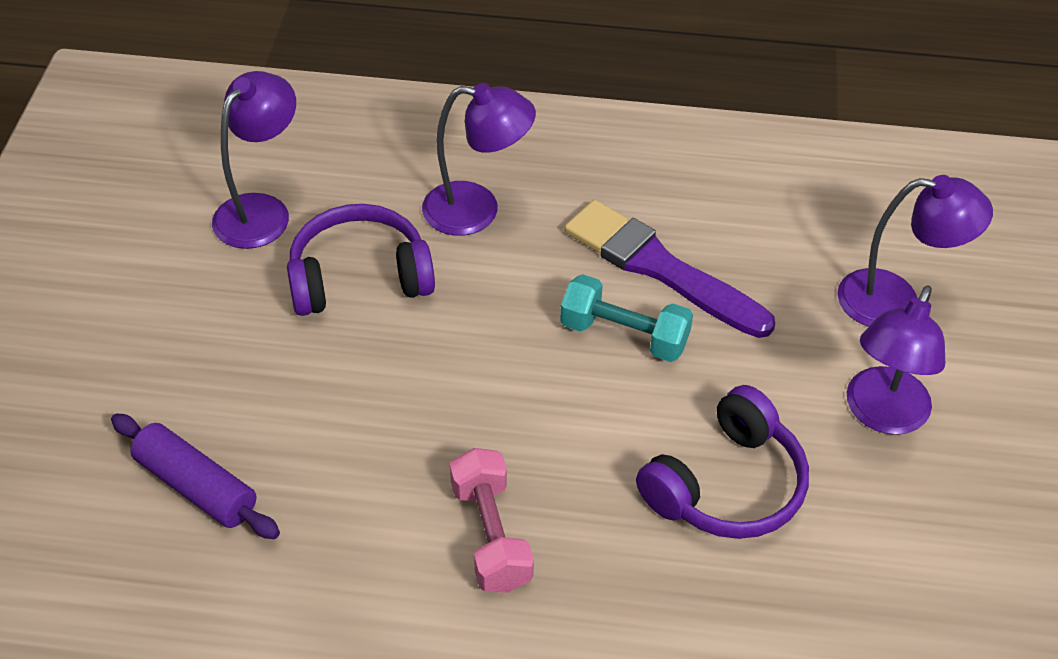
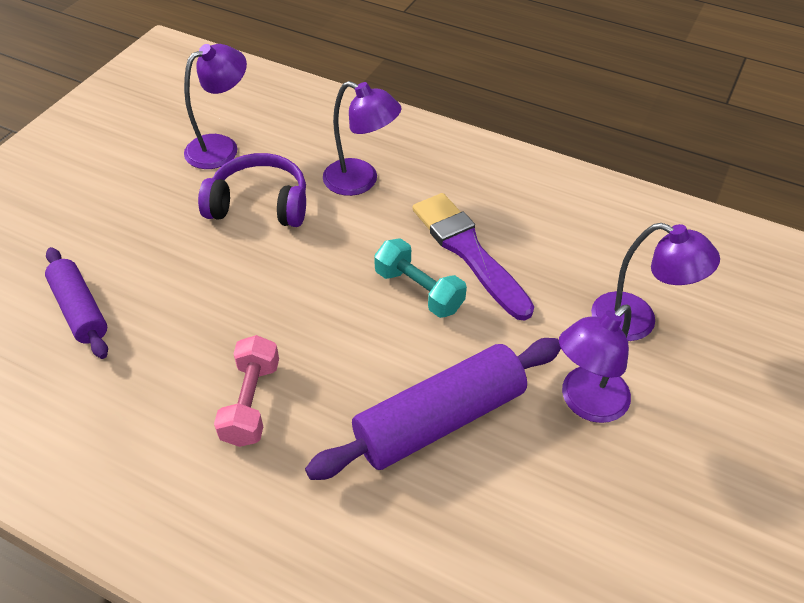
camera: 20 degrees right, 0 degrees up
(726, 485) = (439, 419): purple headphones -> purple rolling pin

